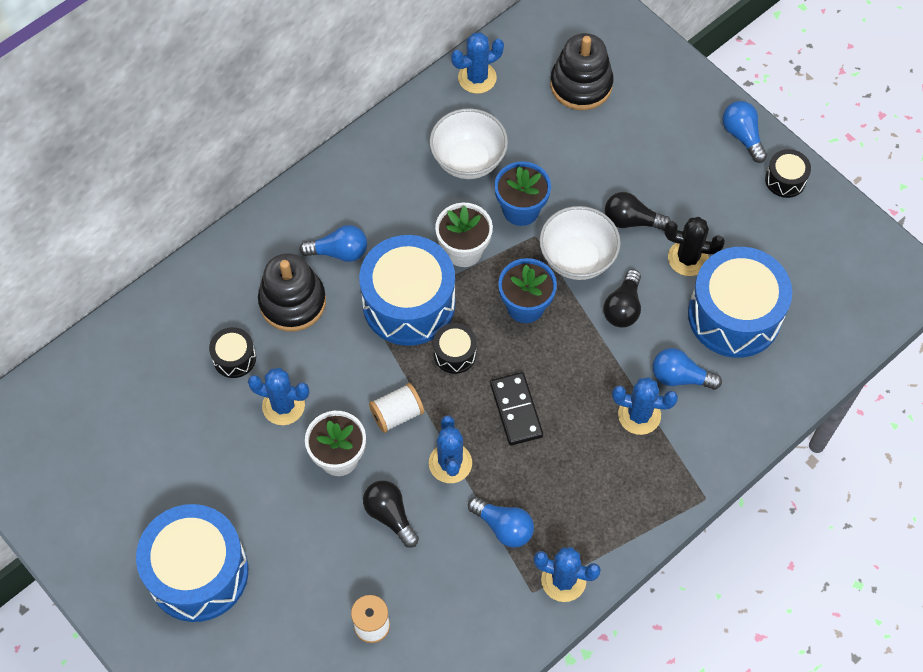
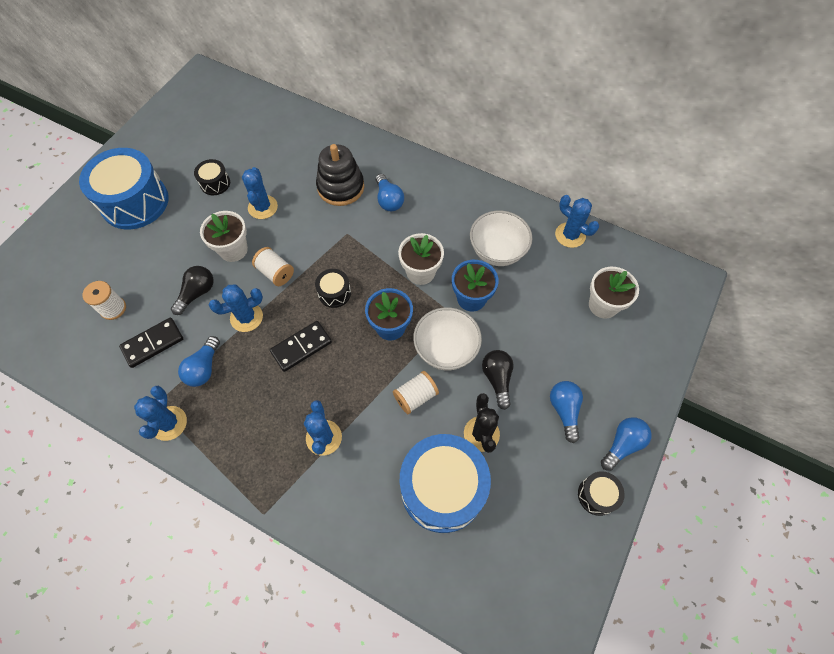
camera: 70 degrees right, 0 degrees up
(234, 358) = (289, 171): black drum -> black drum (215, 183)
(409, 303) = (364, 252): blue drum -> none
(445, 582) = (153, 343): none -> black domino
(581, 85) = (603, 305): black stacking toy -> white flower pot
(623, 307) = (415, 396): black light bulb -> white spool
(680, 377) = (368, 460): blue light bulb -> blue light bulb (564, 410)

